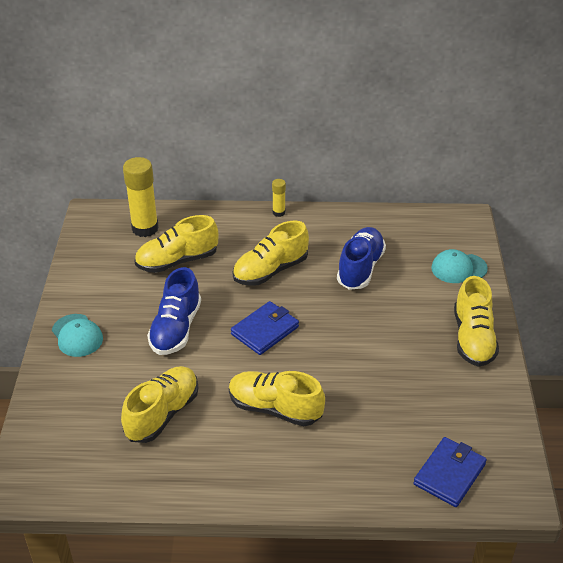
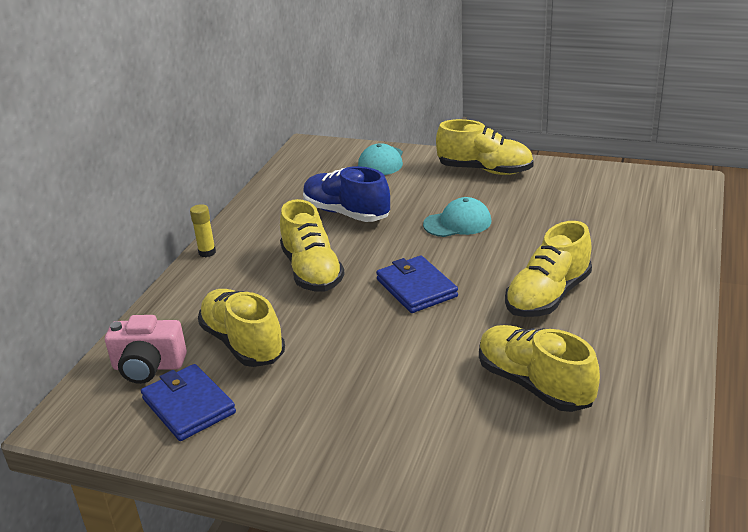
camera: 70 degrees left, 10 degrees down
(77, 335) = (347, 457): turquoise cap -> turquoise cap (457, 223)
(145, 228) = (148, 367): yellow glue stick -> pink camera
(176, 329) = (379, 357): blue shoe -> none
(177, 261) = (243, 343): yellow shoe -> yellow shoe turned 150 degrees clockwise
(449, 474) = (659, 209): blue wallet -> blue wallet (188, 406)

